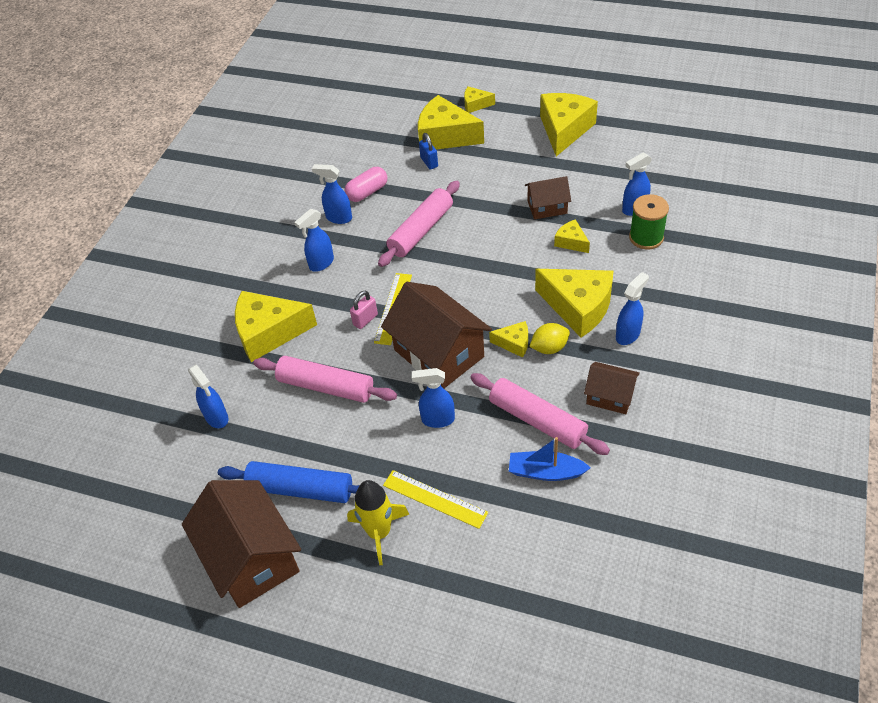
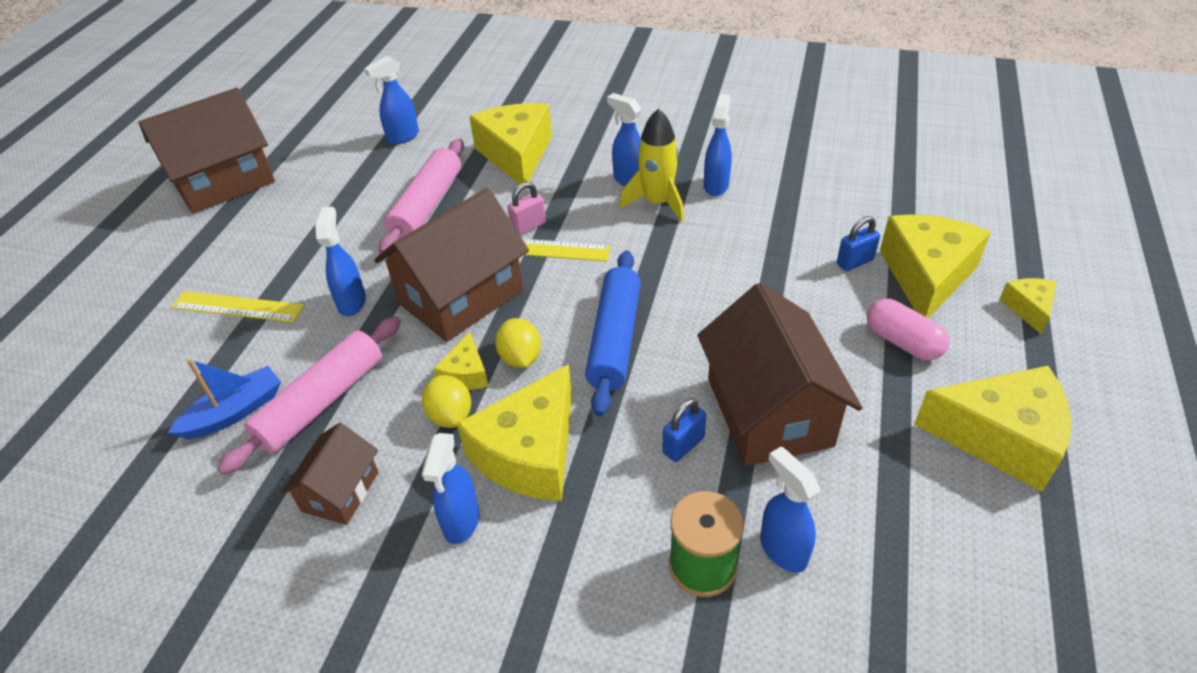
camera: 85 degrees right, 5 degrees down
(300, 489) = (291, 203): blue rolling pin -> blue rolling pin (614, 339)
(365, 320) = (528, 226): pink padlock -> pink padlock turned 75 degrees counterclockwise
(367, 192) = (773, 206): pink capsule -> pink capsule (902, 342)
(379, 532) = (213, 265): yellow rocket -> yellow rocket (657, 203)
(421, 230) = (697, 264): pink rolling pin -> none
(435, 498) = (237, 307): yellow ruler -> yellow ruler turned 75 degrees clockwise
(501, 316) = (520, 358): none -> yellow lemon
(545, 472) = (235, 412): blue boat -> blue boat turned 45 degrees clockwise
(547, 207) = (769, 412): brown house -> brown house, size x1.86
(571, 242) = (683, 445): yellow cheese -> blue padlock
(628, 335) = (461, 522): blue spray bottle -> blue spray bottle turned 60 degrees clockwise

